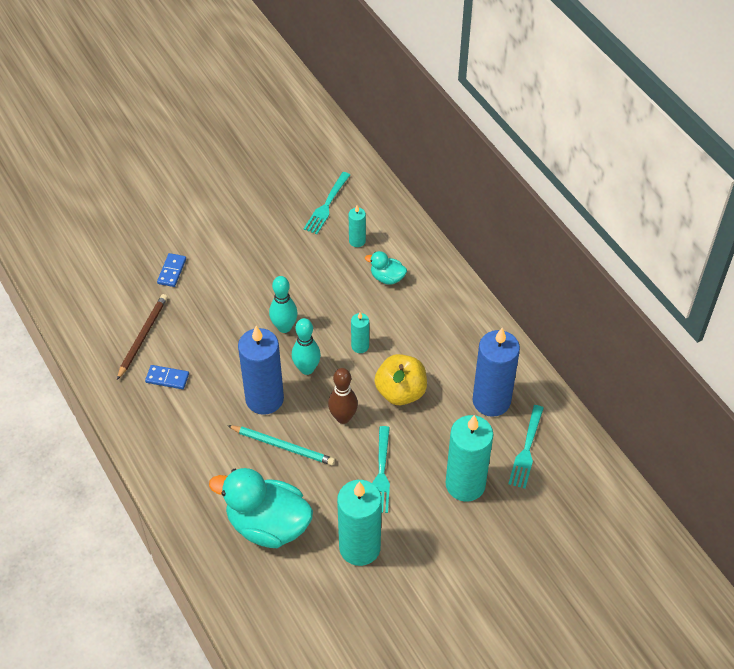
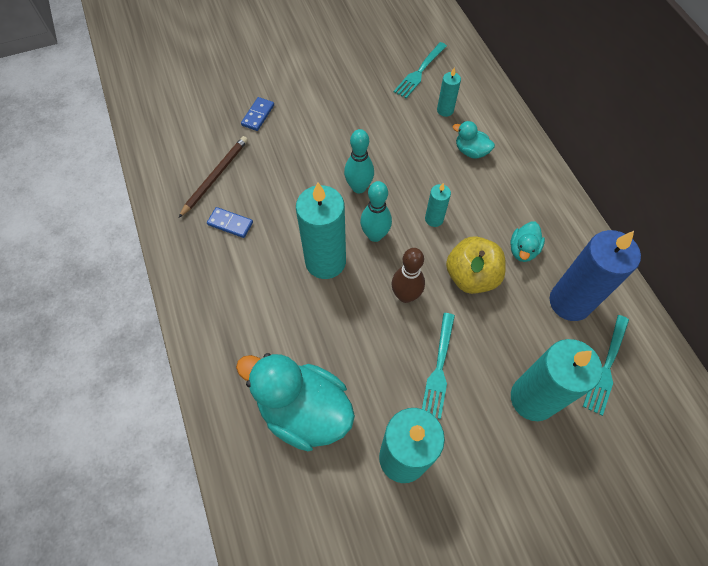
camera: 10 degrees right, 10 degrees up
(264, 399) = (325, 261): blue candle -> turquoise candle
(282, 446) = (335, 318): turquoise pencil -> none
(445, 362) = (523, 250): none -> turquoise duck

